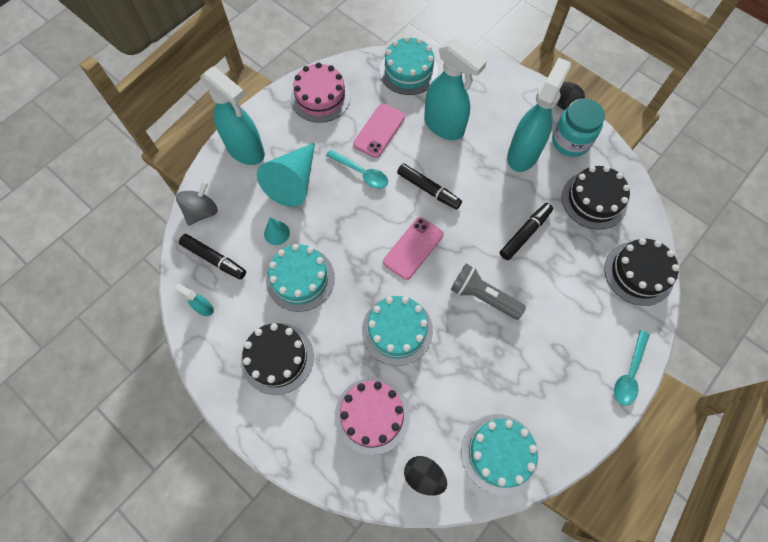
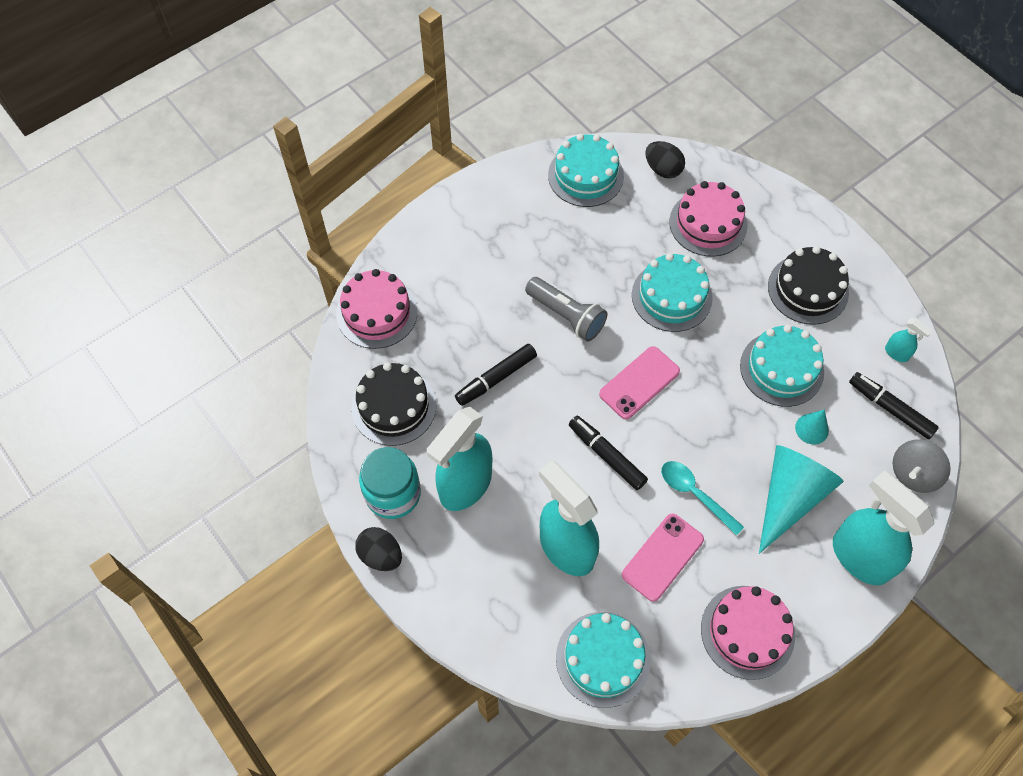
camera: 170 degrees left, 5 degrees down
(629, 373) = (431, 219): turquoise spoon -> none
(638, 273) = (377, 312): black cake -> pink cake

